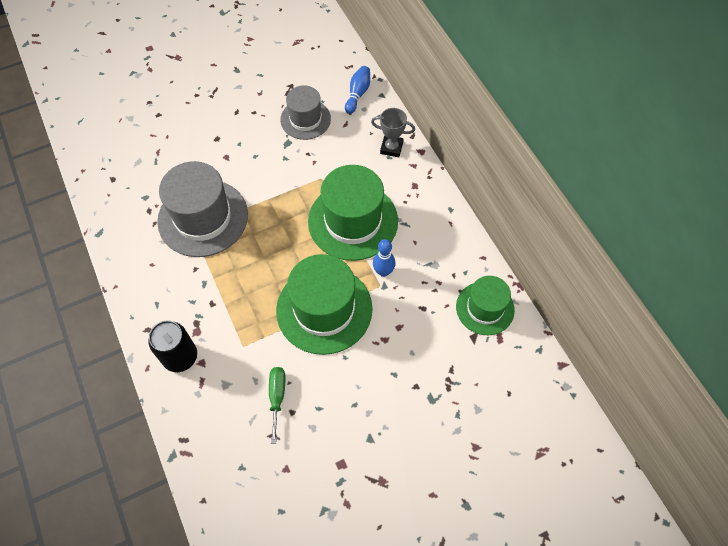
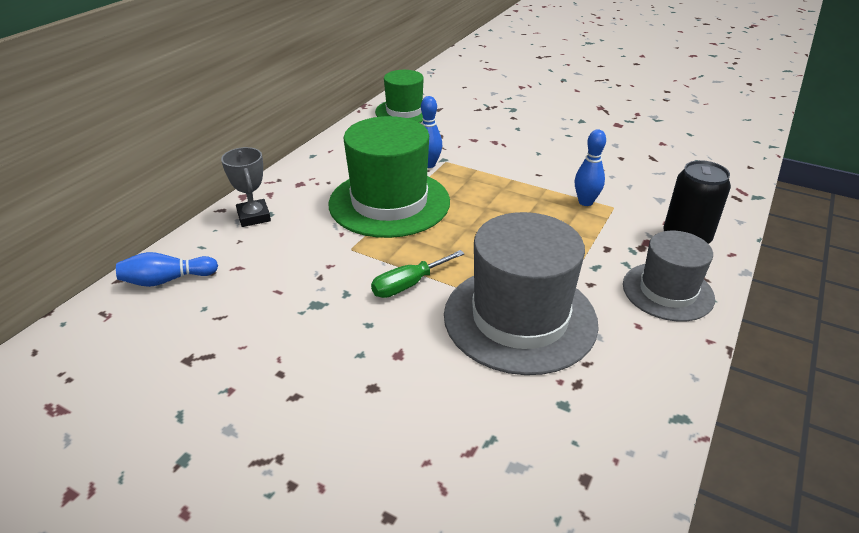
camera: 125 degrees left, 25 degrees down
(262, 333) = (585, 202): none -> blue bowling pin
(277, 397) = (623, 169): green screwdriver -> green screwdriver (408, 285)
(305, 119) = (255, 308): grey hat -> grey hat (667, 291)
(324, 309) = (511, 179): green hat -> none

